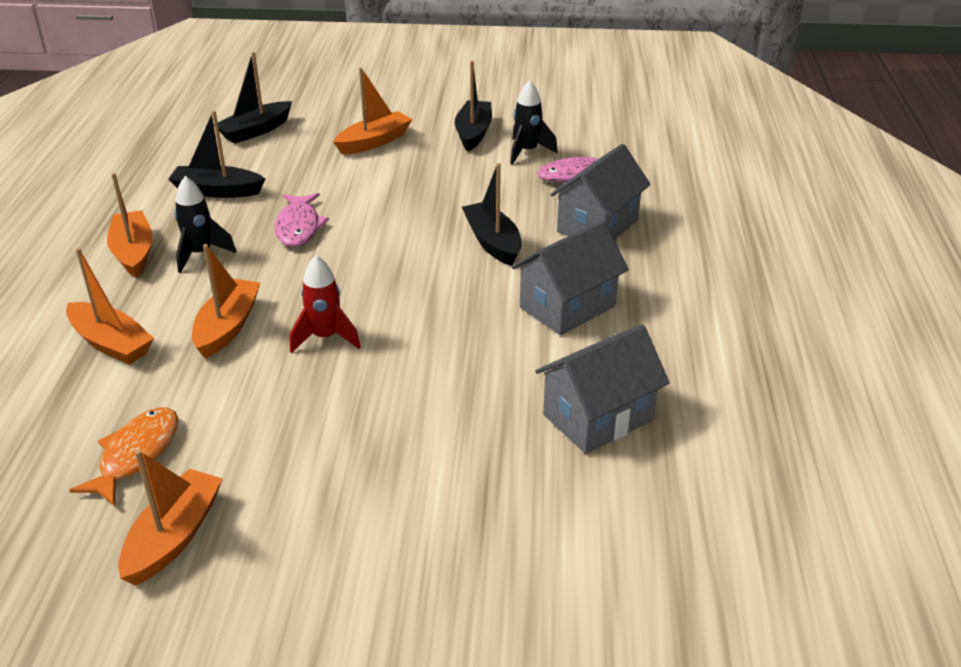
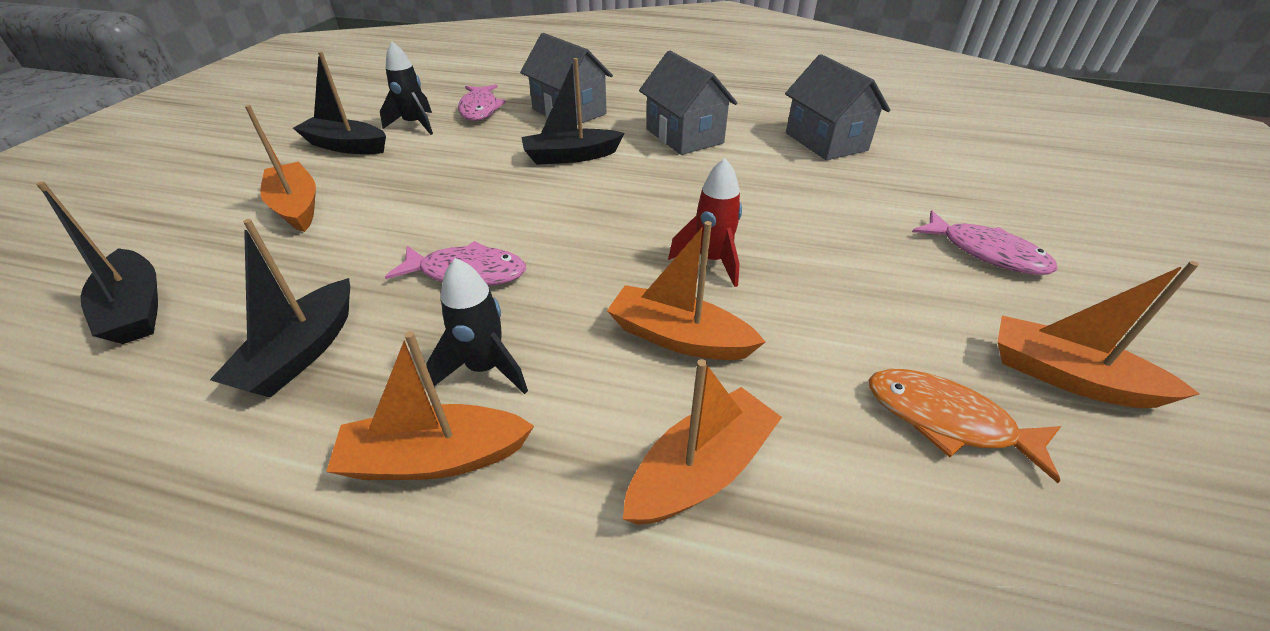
camera: 80 degrees left, 5 degrees up
(360, 523) = (986, 252): none -> pink fish

